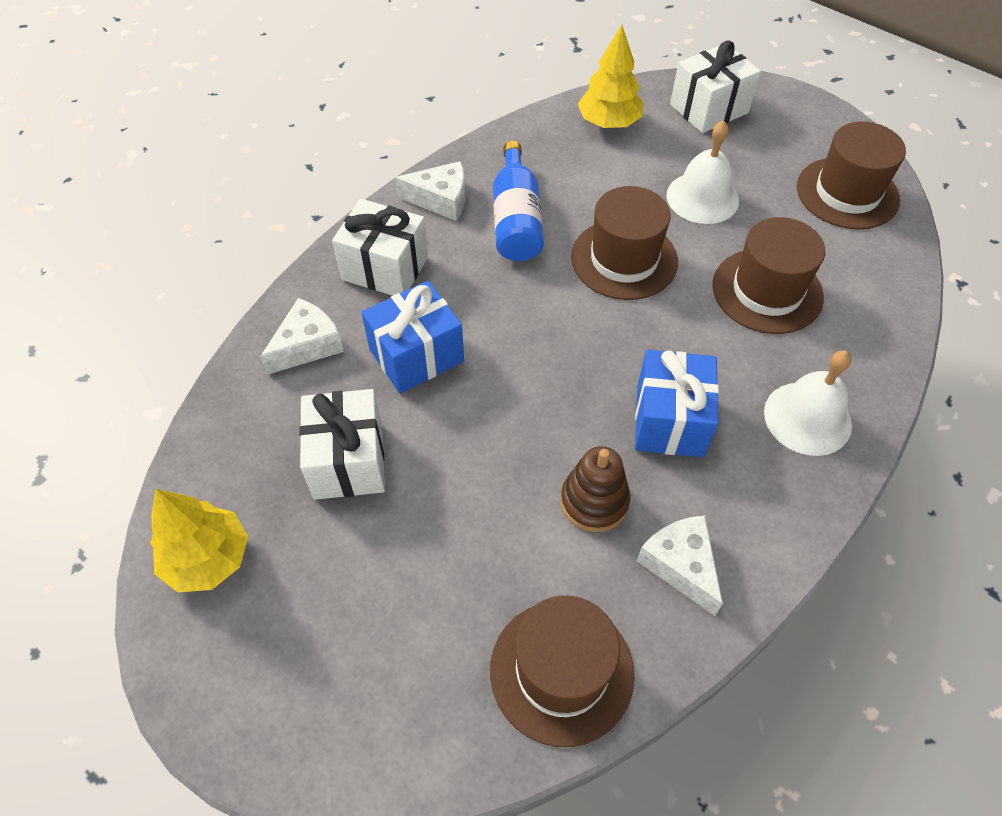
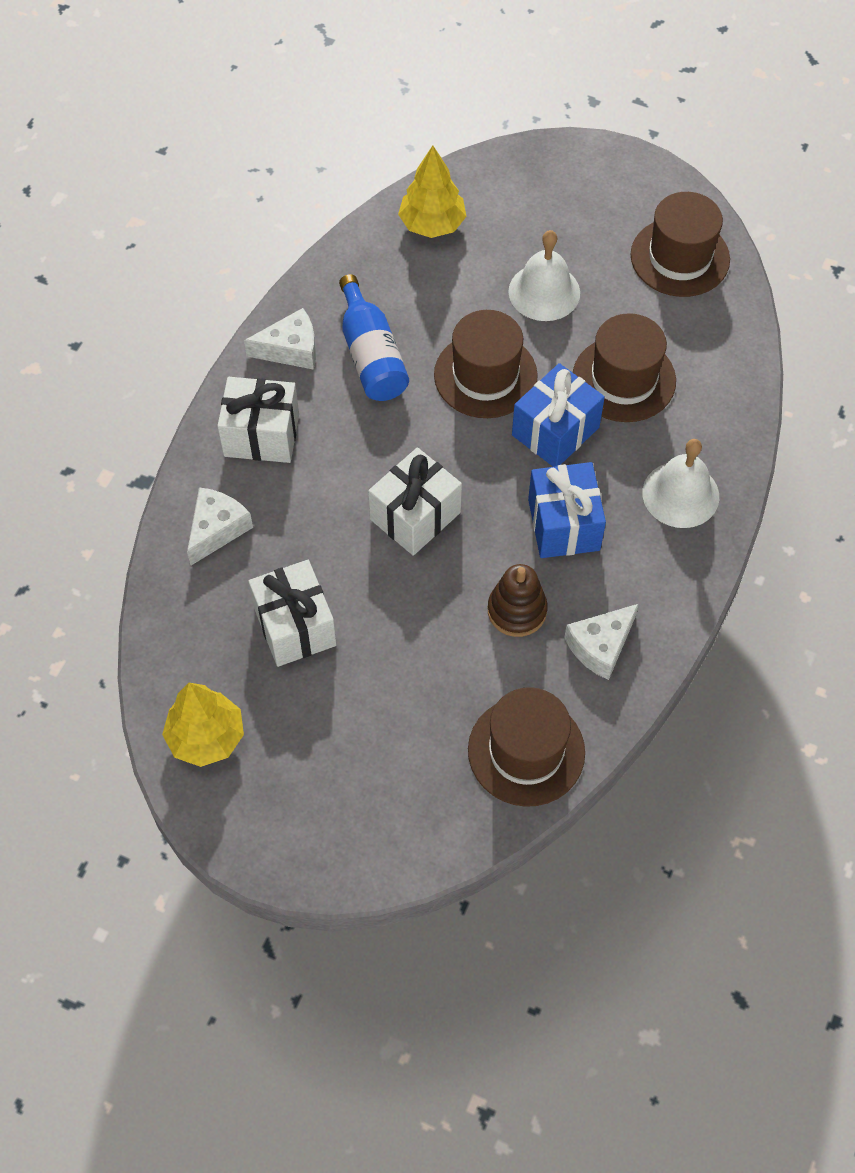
camera: 15 degrees left, 5 degrees up
(416, 355) = (321, 515): blue gift -> blue gift (555, 431)
(681, 565) = (600, 646): white cheese -> white cheese turned 90 degrees counterclockwise
(709, 109) = (528, 186): white gift -> white gift (415, 516)

